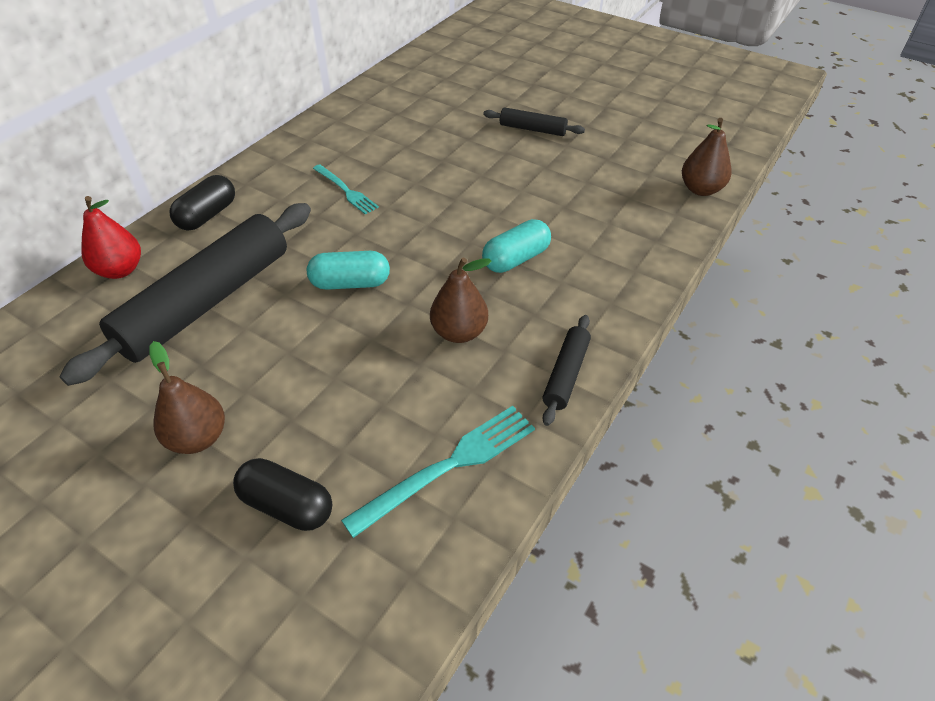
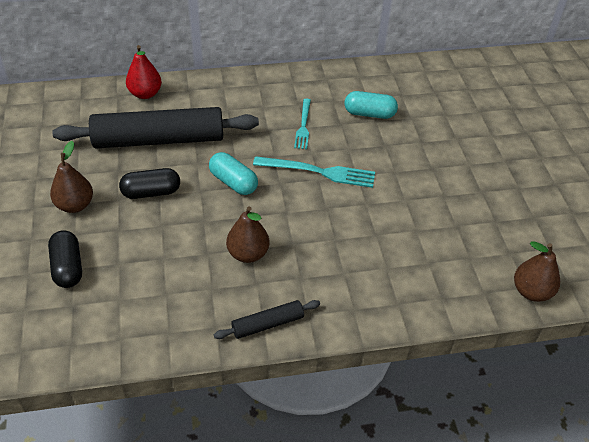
camera: 45 degrees right, 0 degrees up
(207, 215) = (217, 91): black capsule -> black capsule (151, 192)
(449, 466) = (150, 314): turquoise fork -> turquoise fork (319, 172)
(516, 259) = (337, 239): turquoise capsule -> turquoise capsule (369, 114)
(532, 129) = (474, 164): black rolling pin -> none

